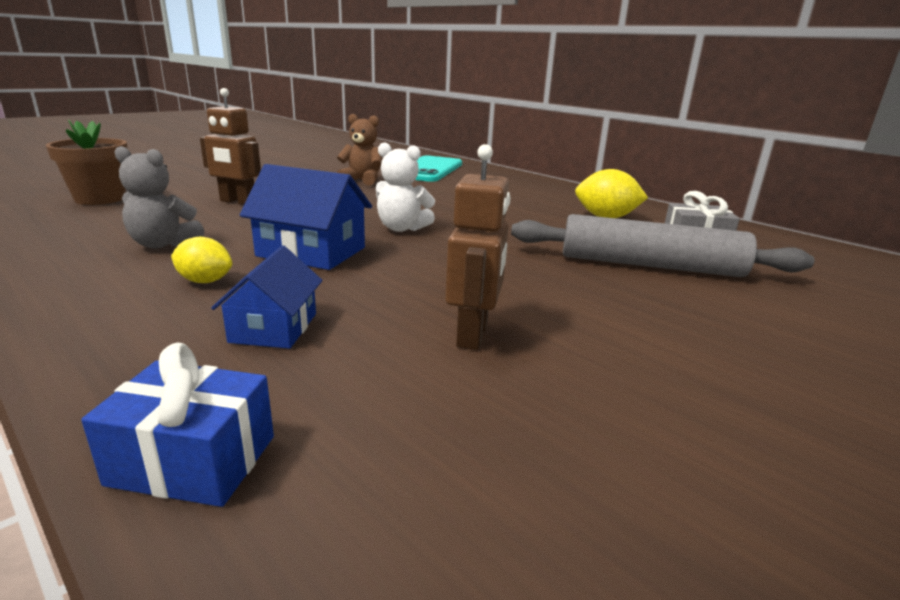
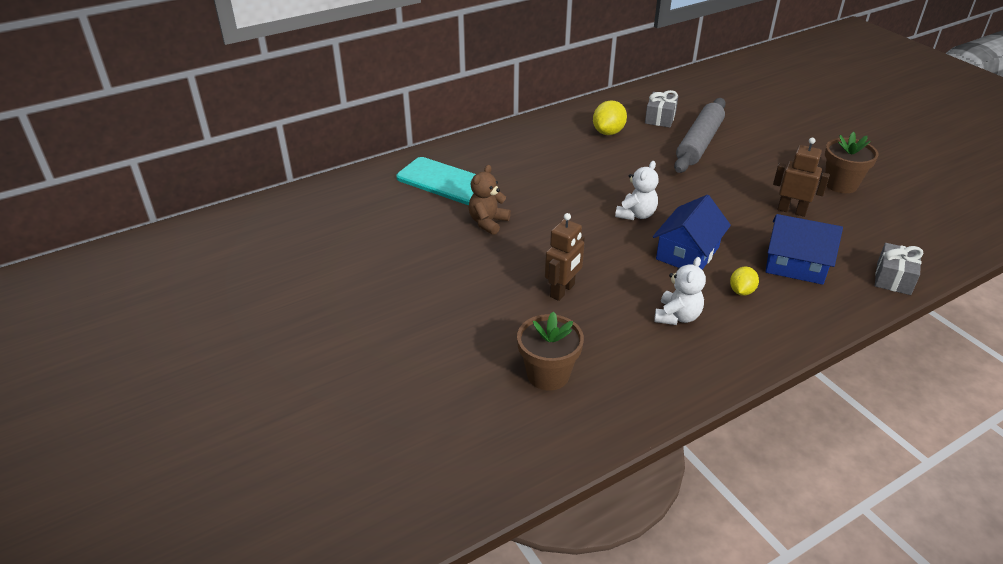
camera: 75 degrees left, 15 degrees up
(163, 244) = (677, 316): grey teddy bear -> white teddy bear
(193, 460) = (893, 278): blue gift -> grey gift
(274, 327) = (795, 265): blue house -> blue house, size x1.54
(650, 409) = (840, 184): none -> brown flower pot

